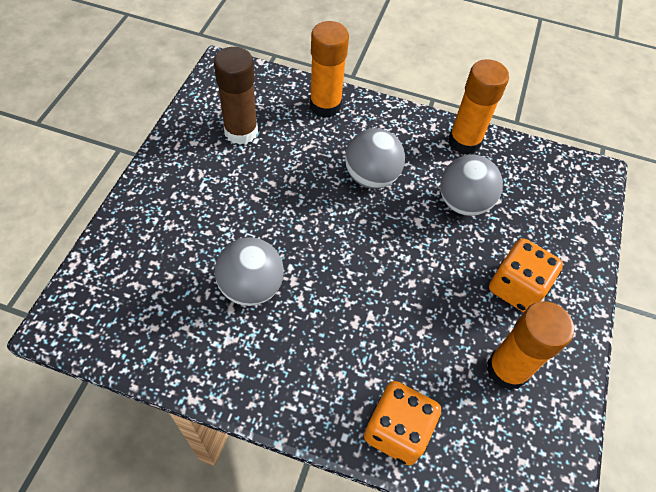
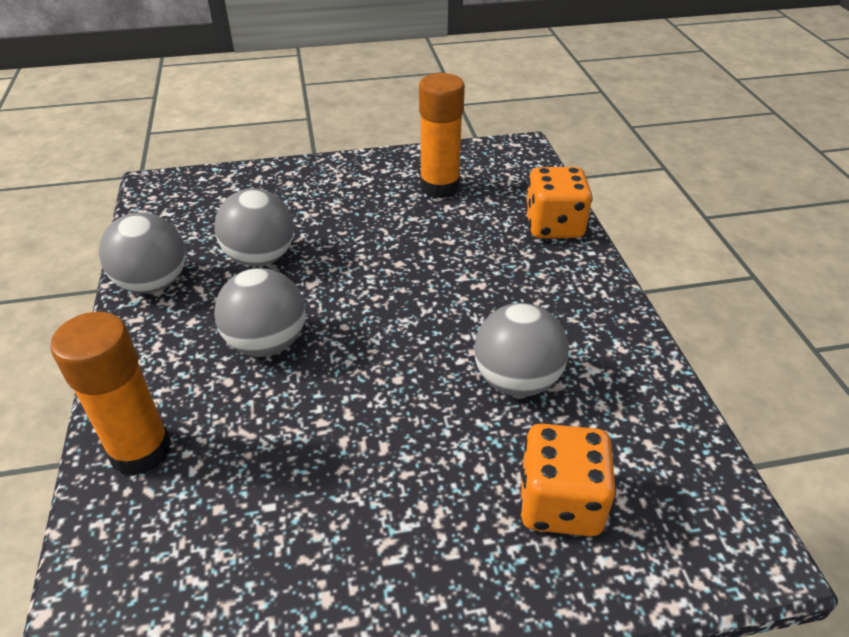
camera: 115 degrees left, 15 degrees down
(241, 132) = (261, 536): brown glue stick -> none
(464, 142) = (153, 283): orange glue stick -> grey ball
(516, 287) = (349, 200): orange dice -> orange dice (560, 503)

